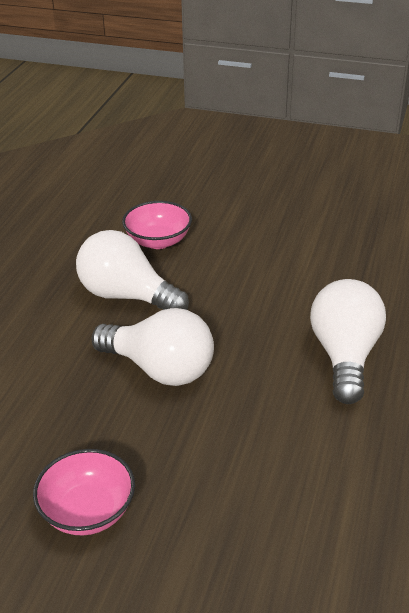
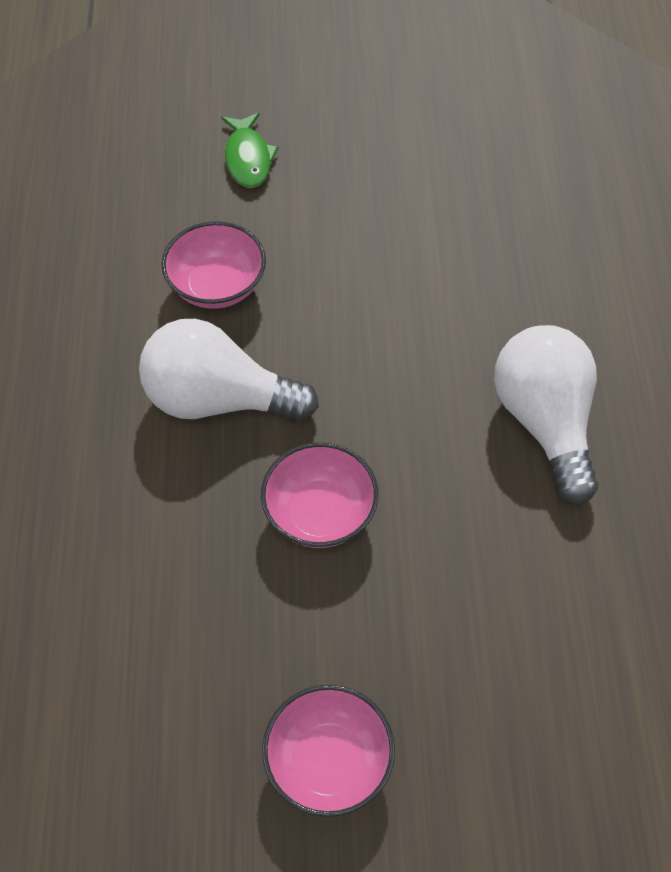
camera: 20 degrees left, 20 degrees up
(160, 369) = (320, 513): white light bulb -> pink bowl
(211, 186) = (248, 158): none -> green fish

